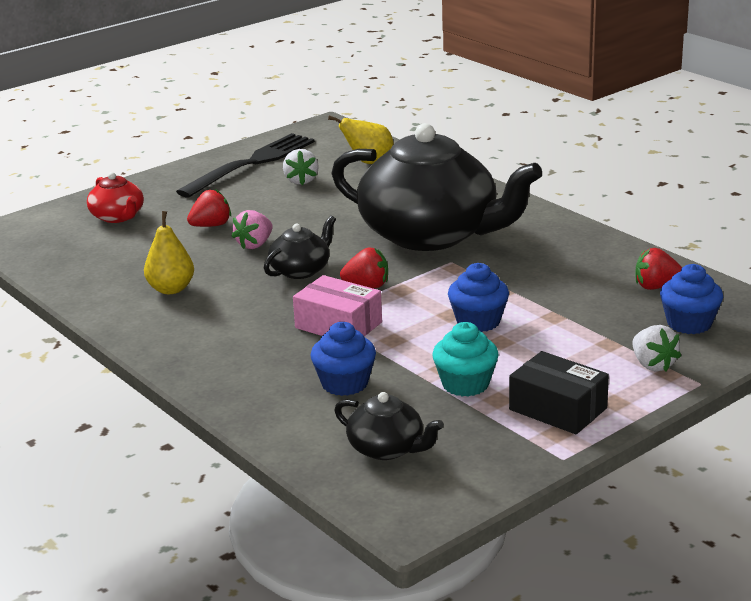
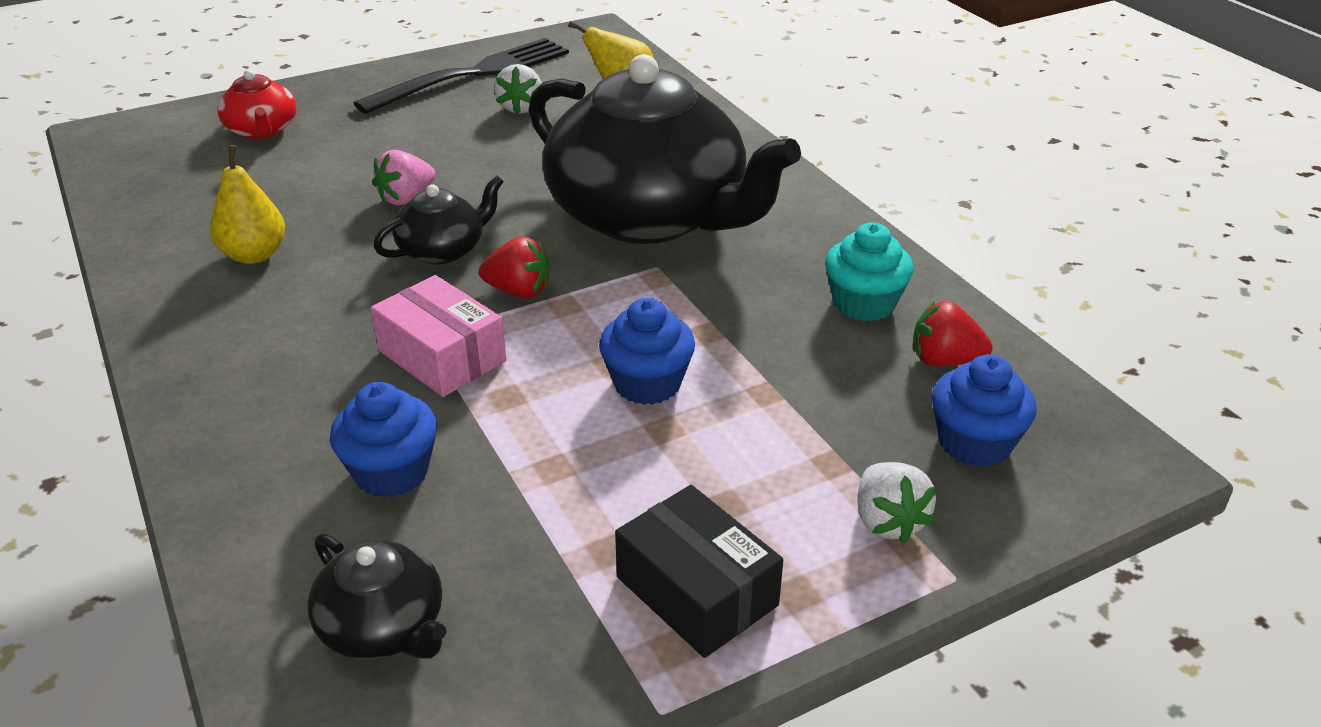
camera: 10 degrees right, 10 degrees up
(211, 225) = (368, 160): red strawberry -> none
(465, 384) = (572, 507): turquoise cupcake -> turquoise cupcake (863, 303)

